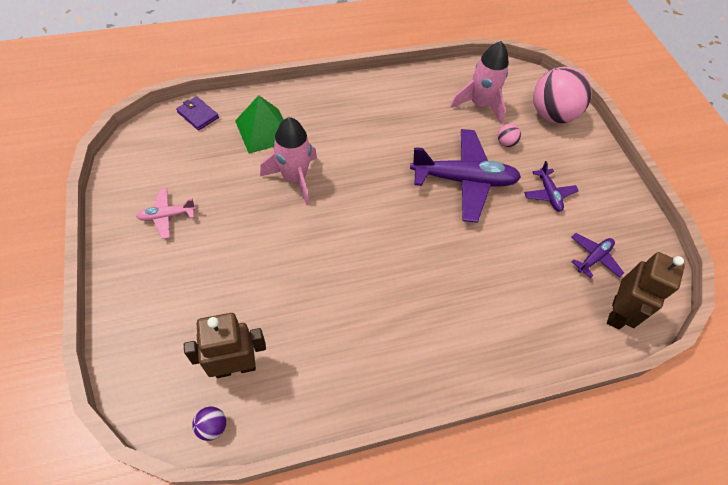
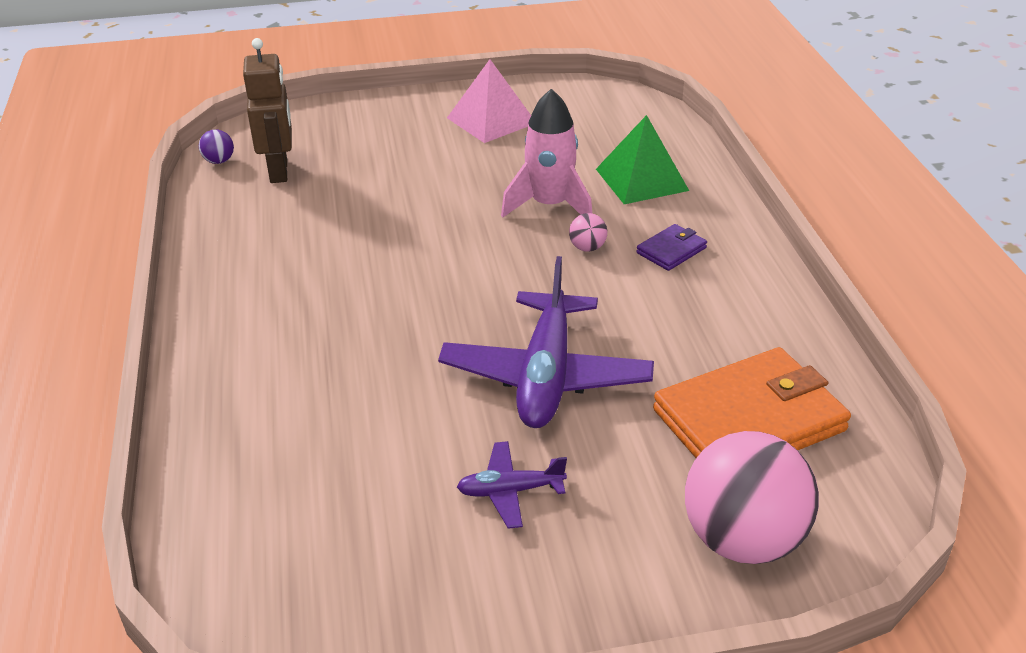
camera: 100 degrees right, 20 degrees down
(167, 216) = (491, 120): pink plane -> pink pyramid
(198, 115) = (664, 129): purple wallet -> purple wallet (671, 250)
(479, 105) = (749, 420): pink rocket -> orange wallet
(505, 143) = (644, 446): pink ball -> pink ball (587, 248)
(593, 258) = (350, 531): purple plane -> none
(617, 313) = (230, 540): brown robot -> none

